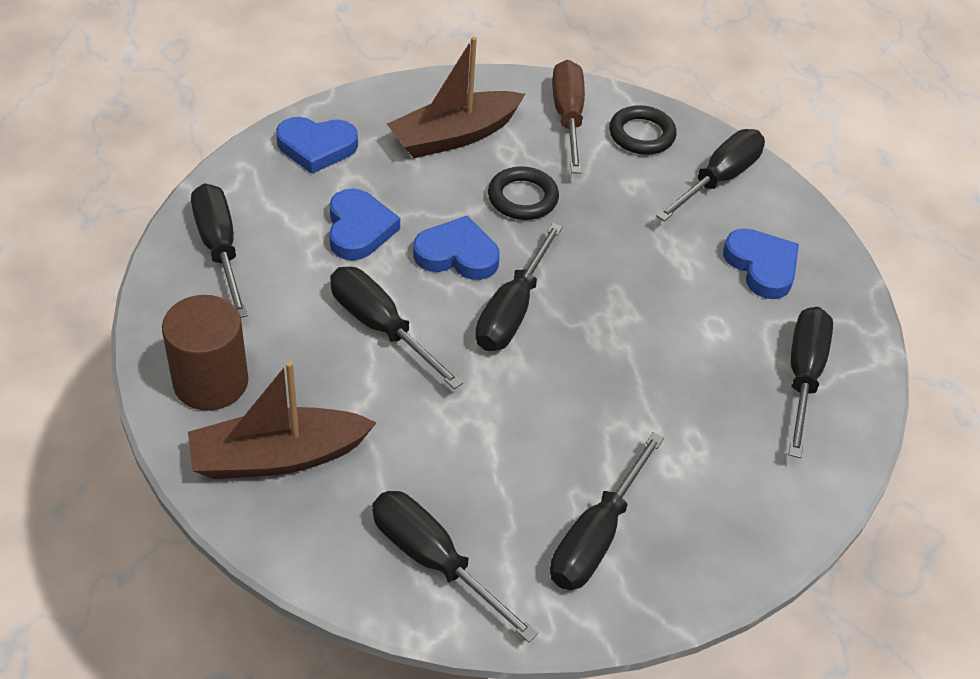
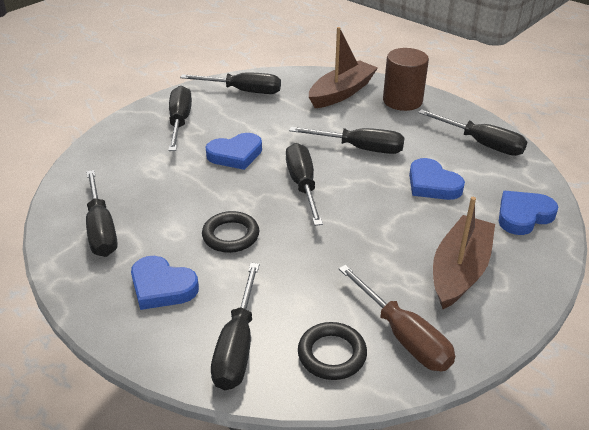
camera: 150 degrees right, 10 degrees down
(457, 254) = (364, 197): blue heart -> blue heart (235, 155)
(522, 198) = (365, 250): black ring -> black ring (231, 235)

